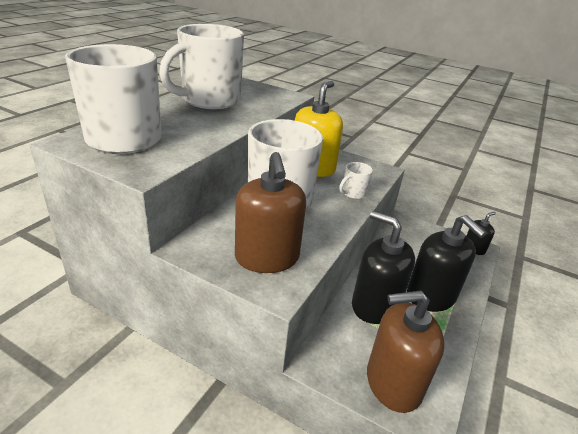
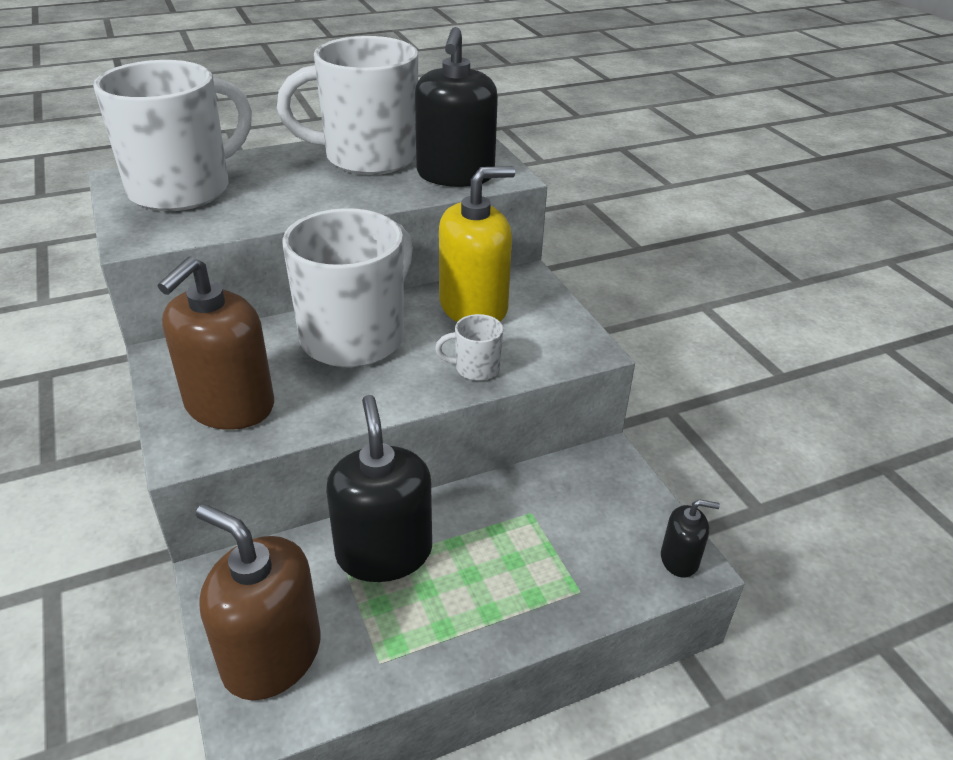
camera: 40 degrees right, 5 degrees up
(431, 296) = (486, 587): black soap dispenser -> black soap dispenser (455, 175)

